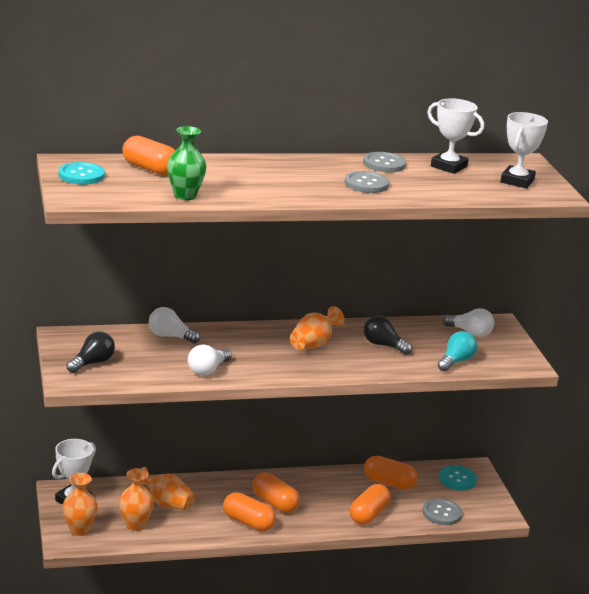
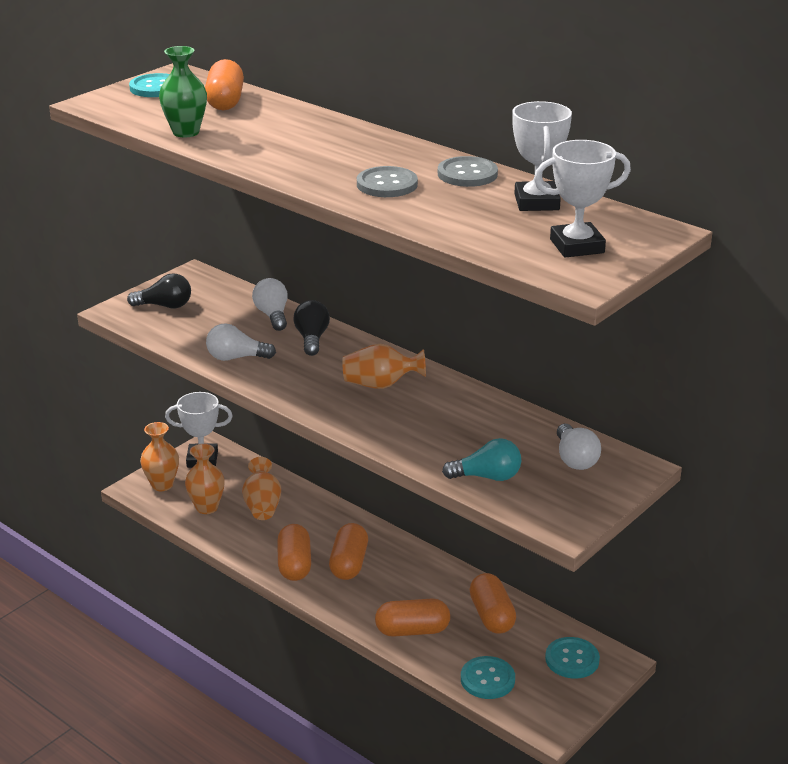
camera: 55 degrees right, 5 degrees up
(383, 345) = (447, 421): black light bulb -> black light bulb (312, 339)
(442, 513) = (487, 679): grey button -> turquoise button

